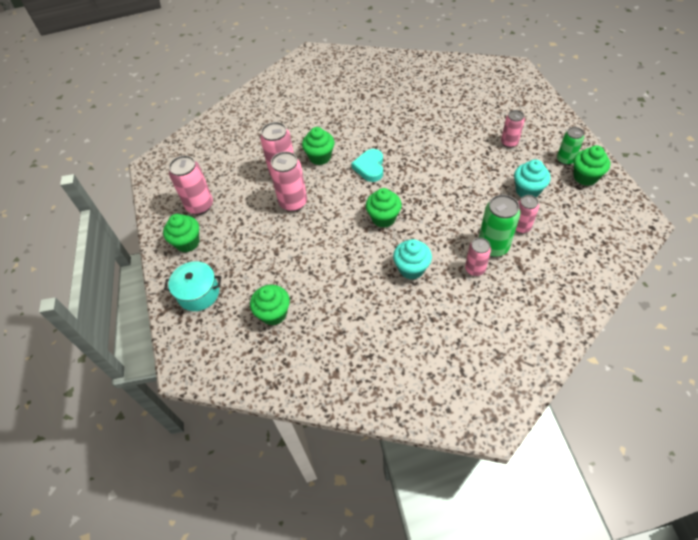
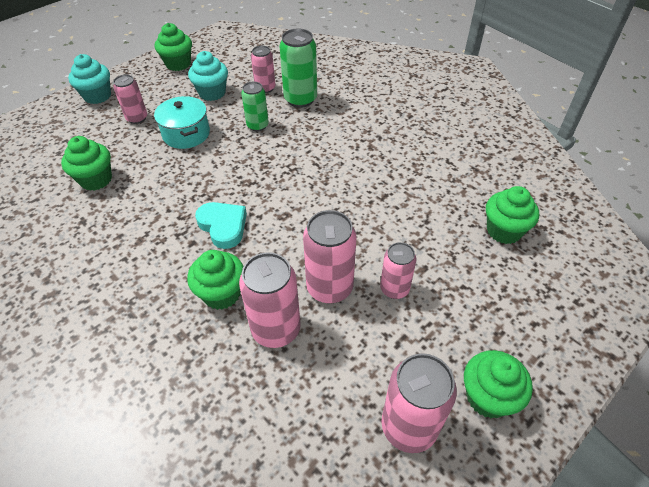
camera: 120 degrees left, 5 degrees down
(198, 293) = (548, 326): turquoise pot -> turquoise pot (186, 134)
(370, 167) = (223, 226): turquoise heart -> turquoise heart turned 105 degrees counterclockwise
(383, 218) = (307, 185): green cupcake -> green cupcake (96, 180)
(411, 269) = (363, 143): turquoise cupcake -> turquoise cupcake (97, 96)
(475, 269) = (335, 104): pink can -> pink can (394, 289)
(565, 160) = (156, 78): green can -> green can (257, 126)

